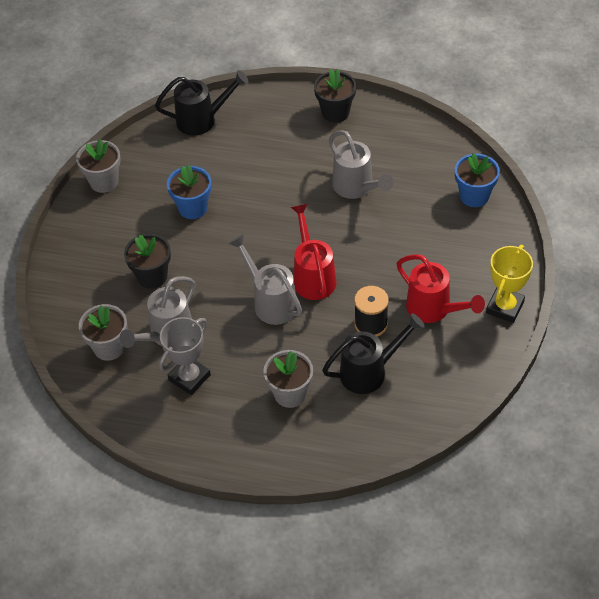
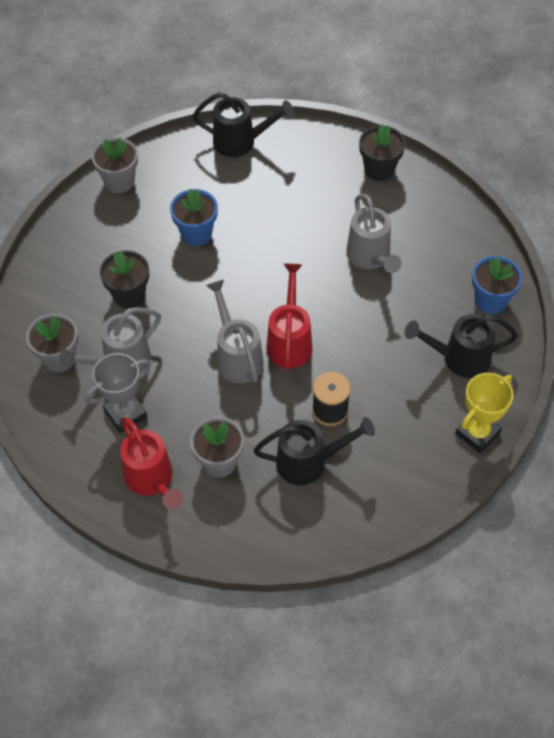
camera: 15 degrees right, 5 degrees up
(433, 309) = (401, 413): red watering can -> red watering can (151, 480)
(466, 250) = (459, 358): none -> black watering can

